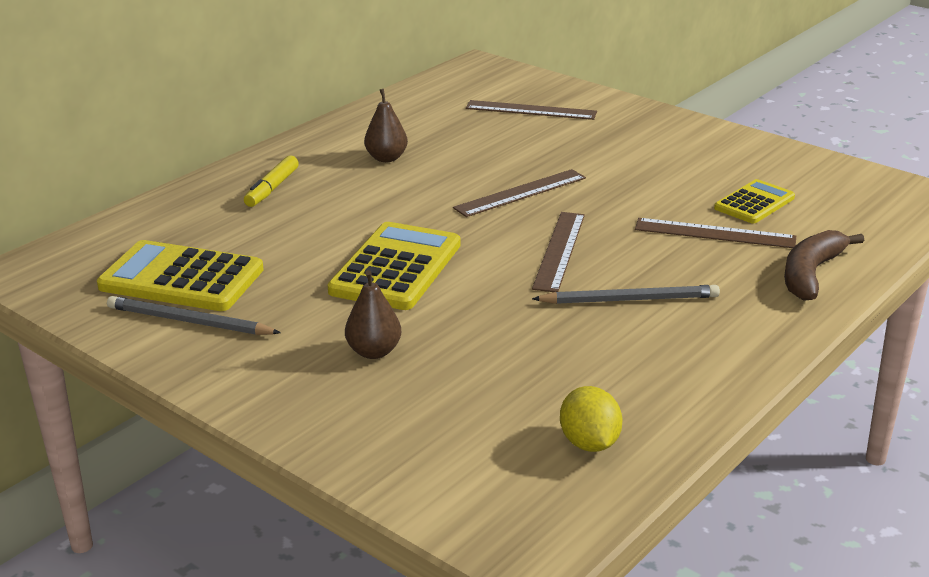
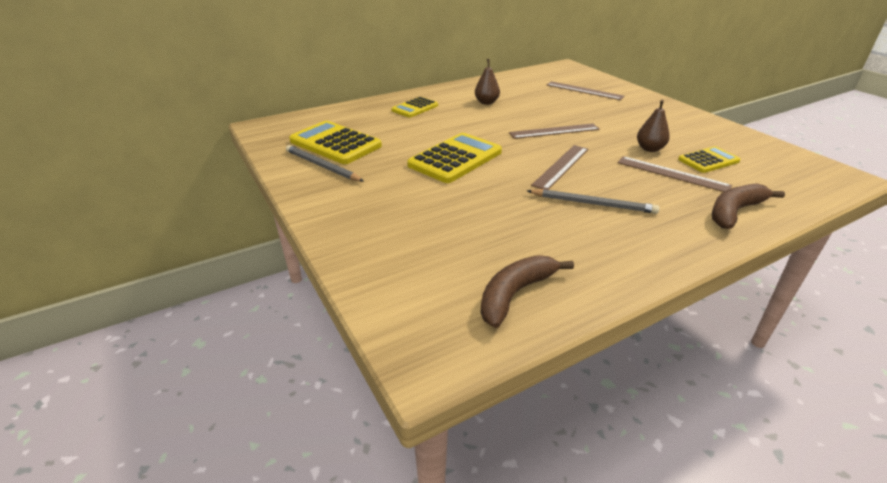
camera: 20 degrees right, 5 degrees up
(272, 188) = (415, 108): yellow marker -> yellow calculator
(374, 352) = (411, 203): brown pear -> brown pear (649, 149)
(589, 443) = (515, 294): yellow lemon -> brown banana

